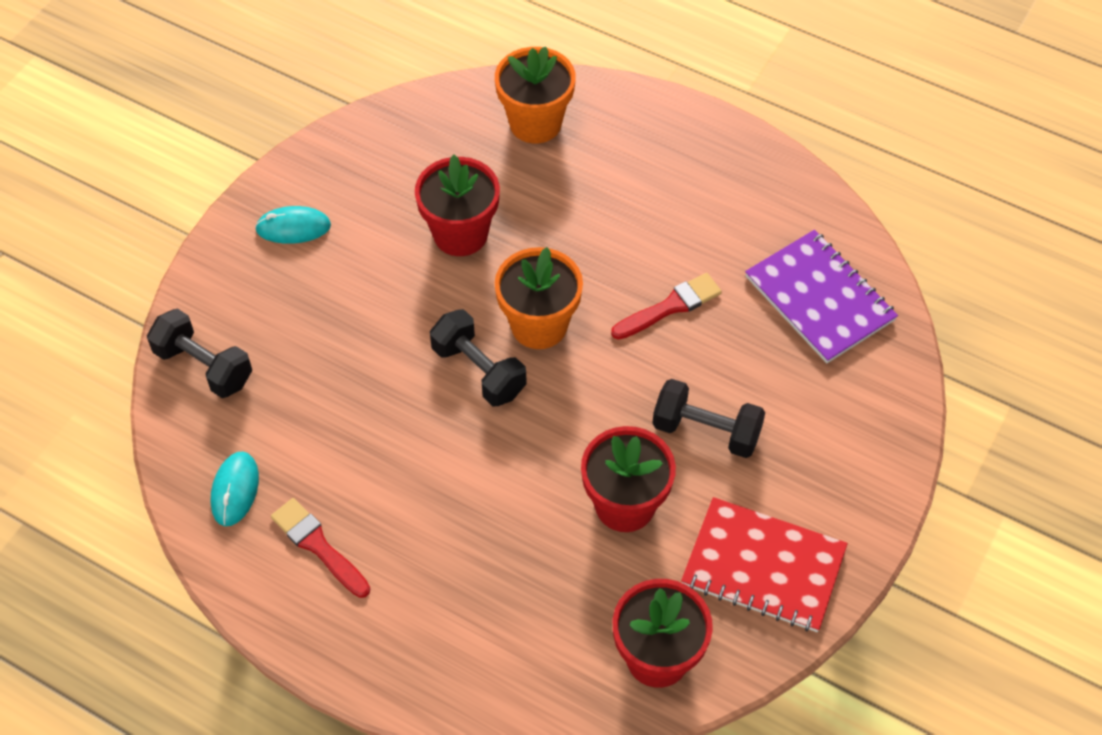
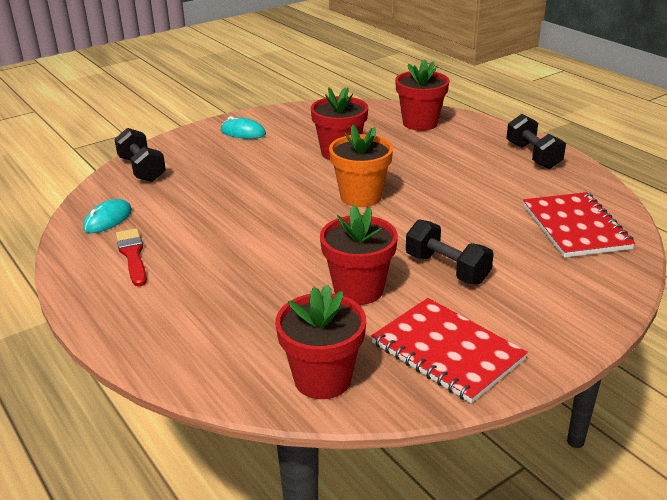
camera: 25 degrees right, 25 degrees down
(479, 370) = (305, 206): black dumbbell -> black dumbbell (533, 156)
(535, 123) = (420, 123): orange flower pot -> red flower pot
(670, 307) = (458, 208): red brush -> none
(819, 299) = (575, 227): purple notebook -> red notebook

